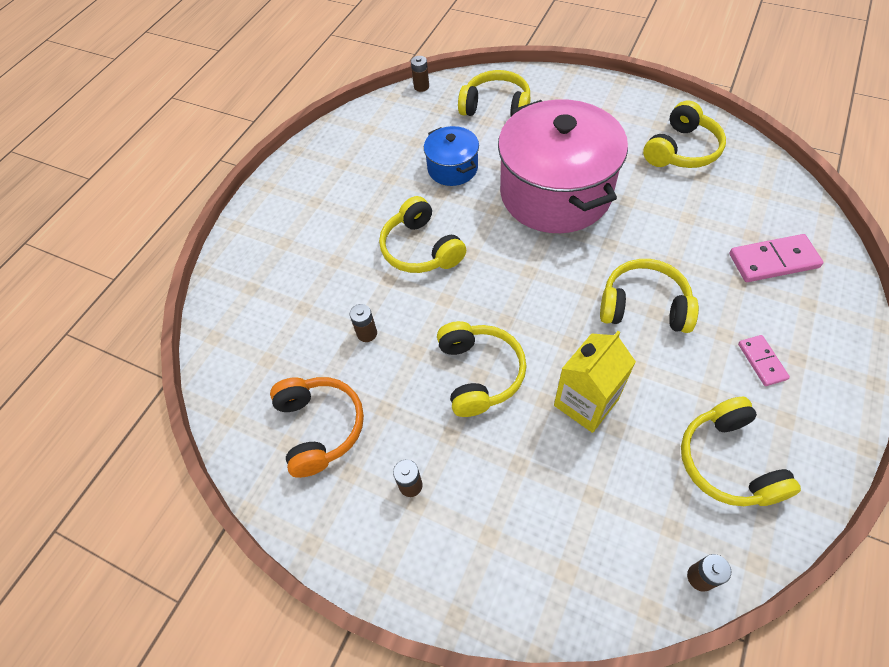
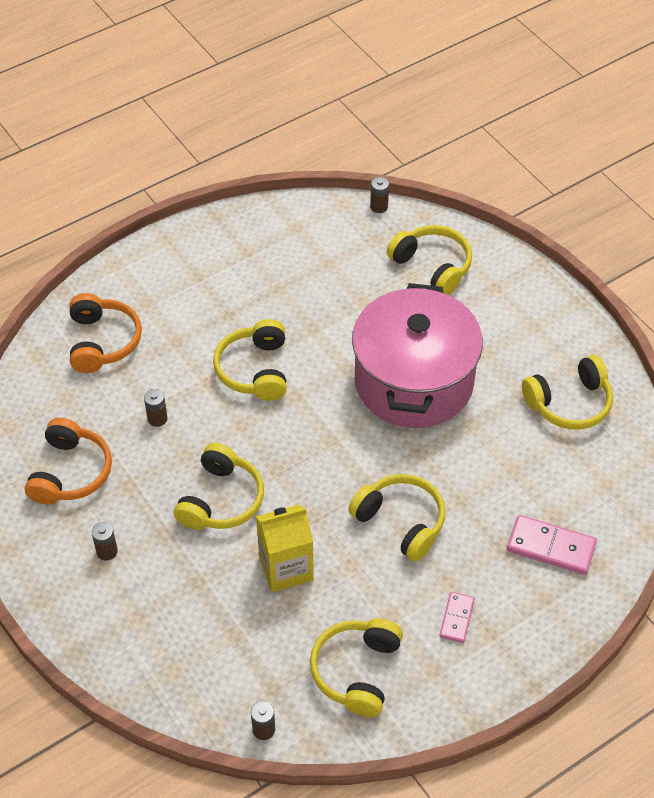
camera: 25 degrees right, 5 degrees down
(268, 293) = (102, 341): none -> orange headphones
(452, 168) = (341, 308): blue pot -> none

